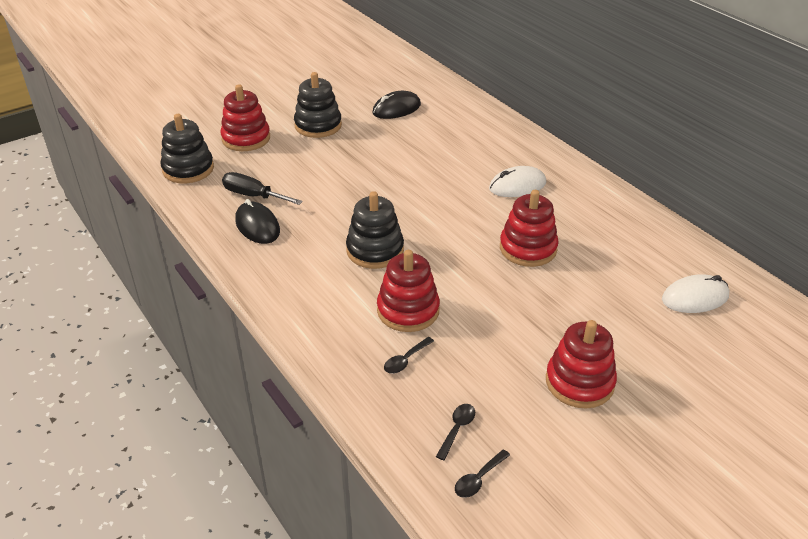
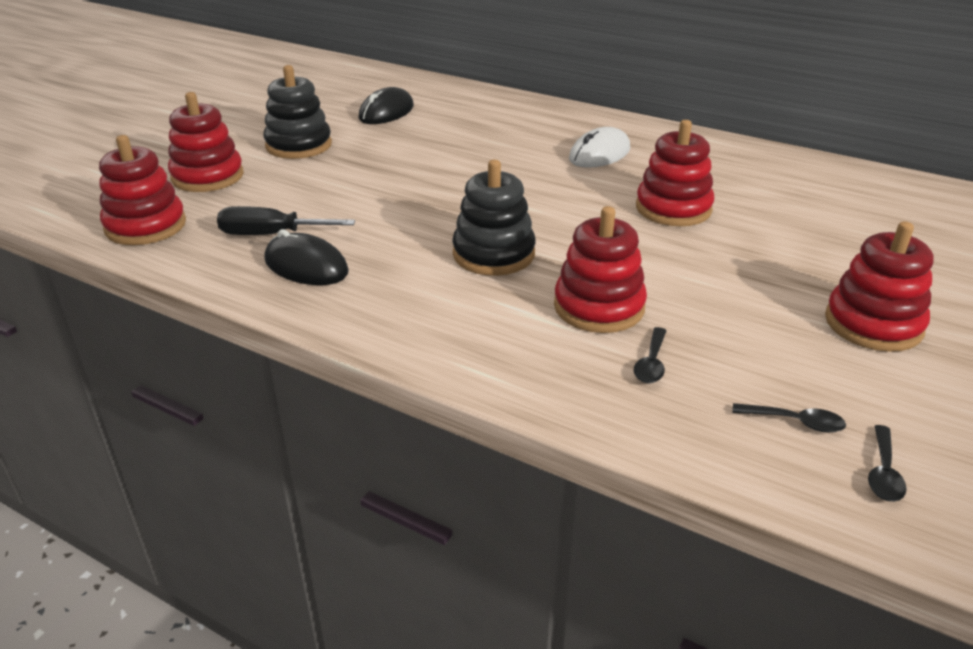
camera: 25 degrees left, 5 degrees down
(188, 169) = (146, 226): black stacking toy -> red stacking toy
(457, 429) = (795, 422): black spoon -> black spoon turned 105 degrees clockwise
(695, 298) = (891, 210): white mouse -> none

